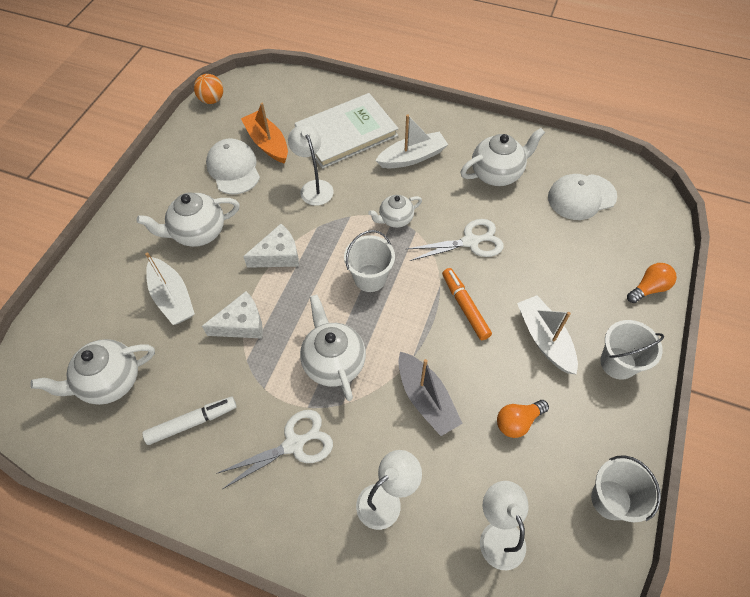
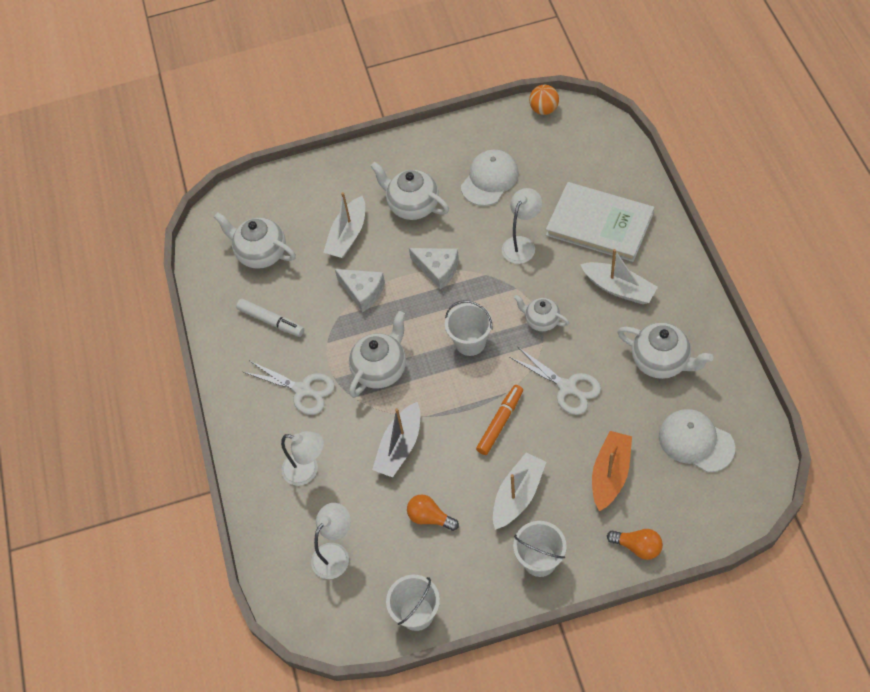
camera: 60 degrees right, 0 degrees up
(267, 143) = (536, 180): orange boat -> orange boat (610, 474)

